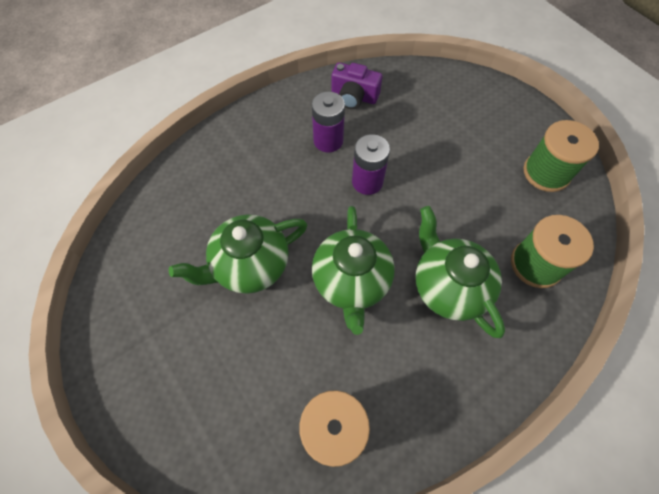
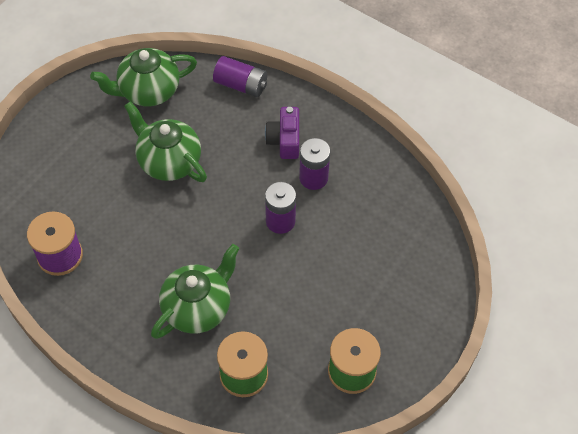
camera: 70 degrees right, 5 degrees down
(186, 169) = (241, 85): none -> purple battery
(351, 281) = (178, 235): green teapot -> green teapot (148, 91)
(354, 96) = (376, 183): purple camera -> purple camera (284, 140)

